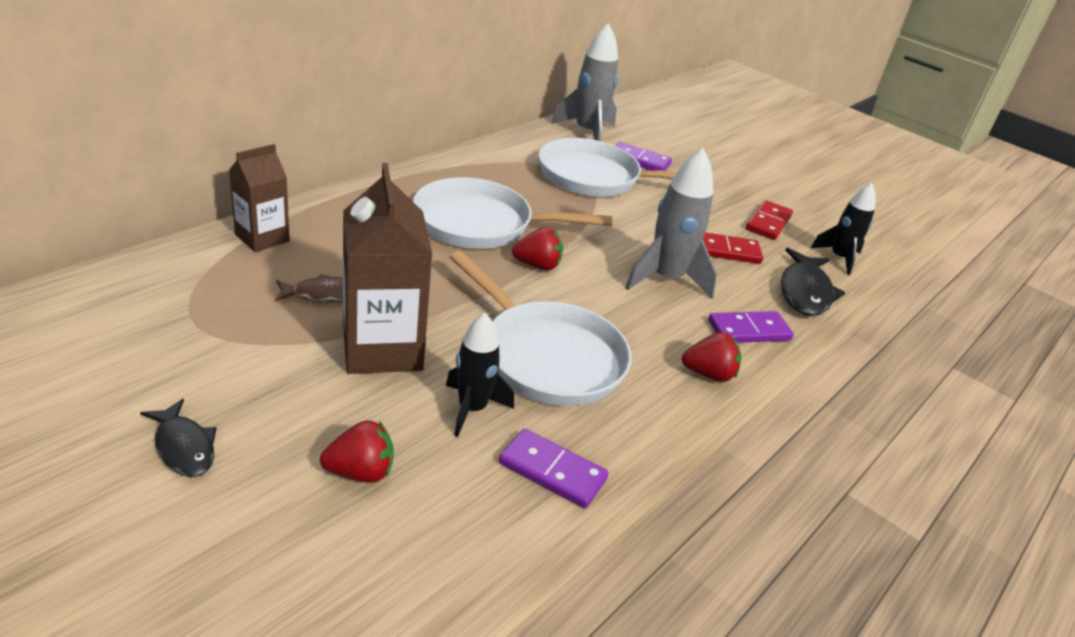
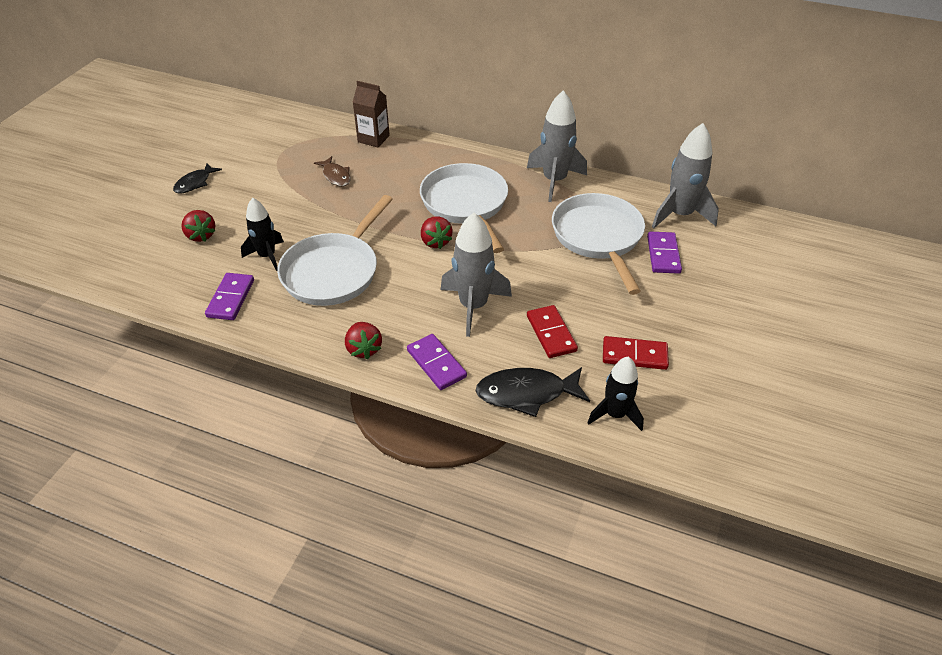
camera: 75 degrees right, 10 degrees up
(382, 349) = (300, 210): brown carton -> none
(481, 163) = (554, 181): none -> grey rocket

